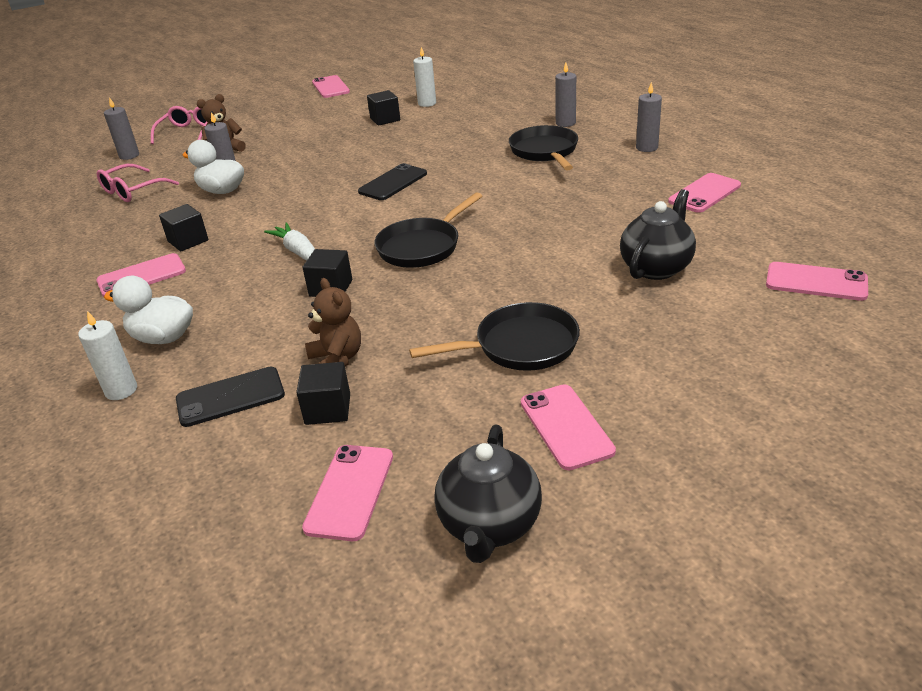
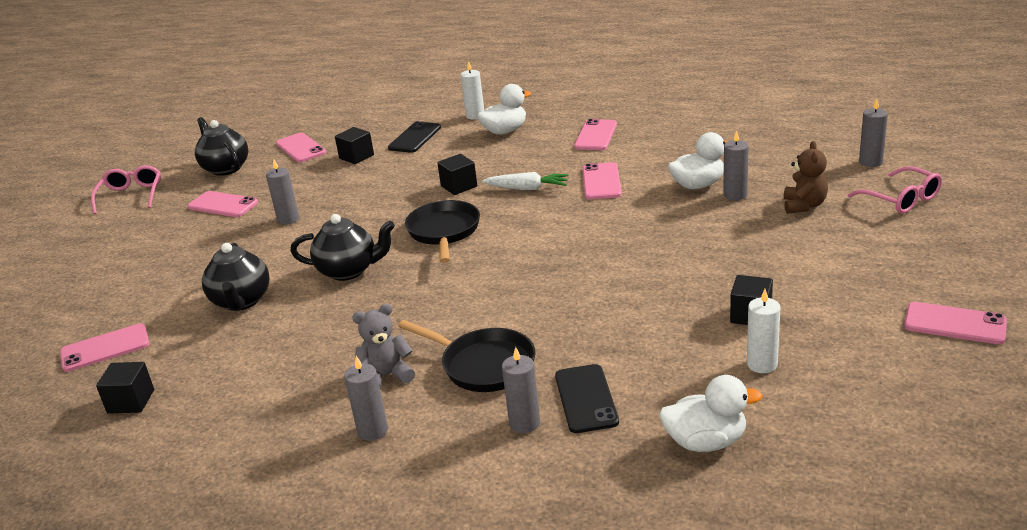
camera: 135 degrees right, 5 degrees down
(132, 191) = (767, 152): pink glasses -> pink glasses (131, 195)
(188, 241) = (622, 157): black cube -> black cube (131, 401)
(337, 359) = (387, 169): brown teddy bear -> none
(393, 183) = (571, 259): black phone -> black phone (586, 399)
(504, 92) = (706, 442): none -> white duck
(520, 346) = (288, 219): black pan -> grey candle
(539, 251) = (348, 271): none -> black teapot
(606, 168) = (386, 376): none -> grey teddy bear
(704, 193) = (252, 394): pink phone -> pink phone (601, 181)

